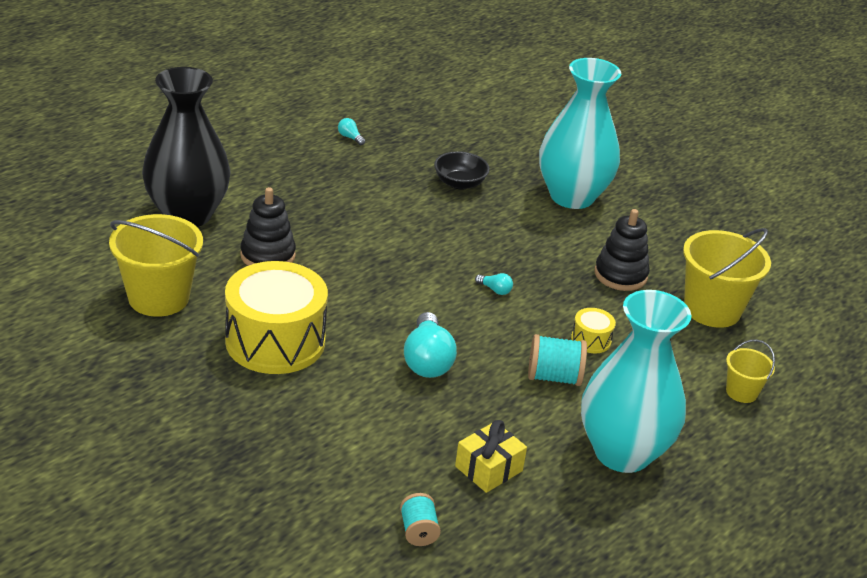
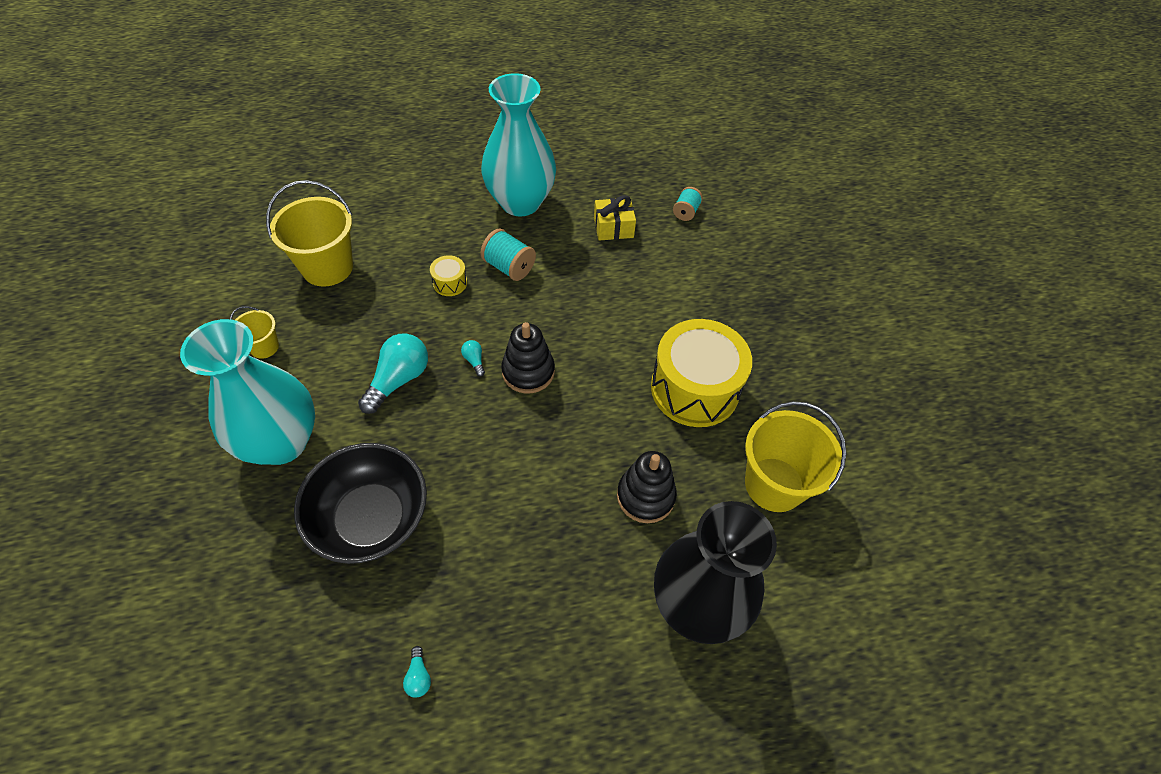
camera: 145 degrees left, 20 degrees up
(427, 360) = (588, 319): turquoise light bulb -> turquoise light bulb (398, 380)
(459, 183) = (371, 518): black bowl -> black bowl, size x1.84
(620, 275) = (355, 329): black stacking toy -> black stacking toy (528, 372)
(741, 392) = (396, 204): yellow bucket -> yellow bucket (264, 347)

